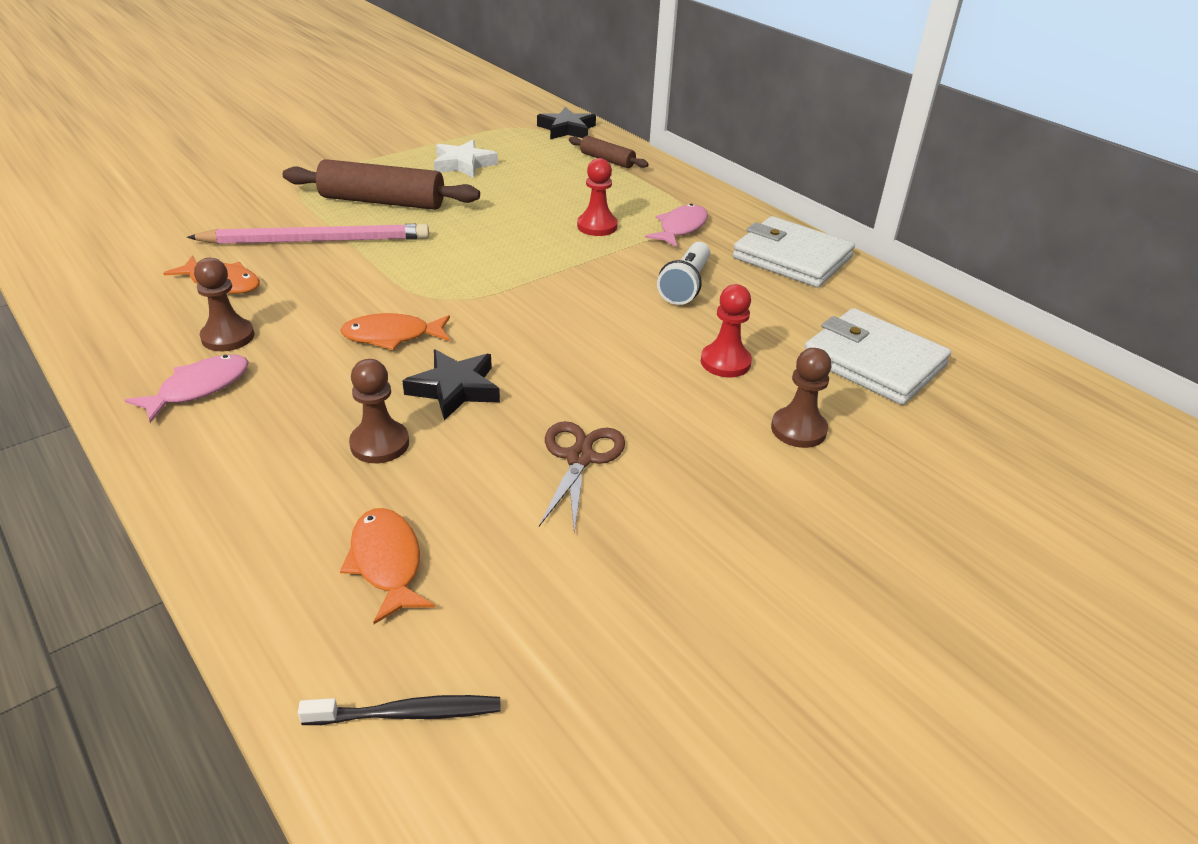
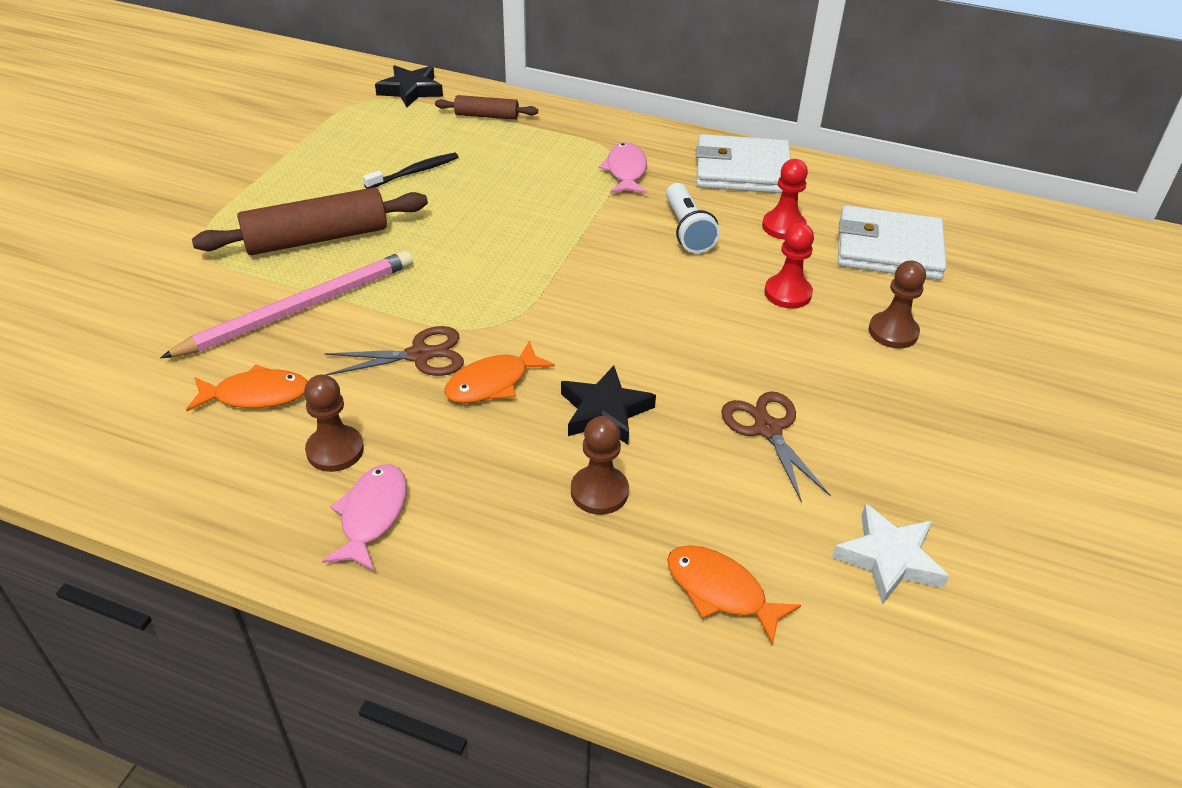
camera: 30 degrees left, 5 degrees up
(362, 298) = (420, 355): none -> brown scissors
(408, 713) = (863, 697): black toothbrush -> black toothbrush (414, 172)
(463, 164) = (351, 165): white star -> white star (889, 559)
(597, 226) = (552, 194): red pawn -> red pawn (783, 227)

